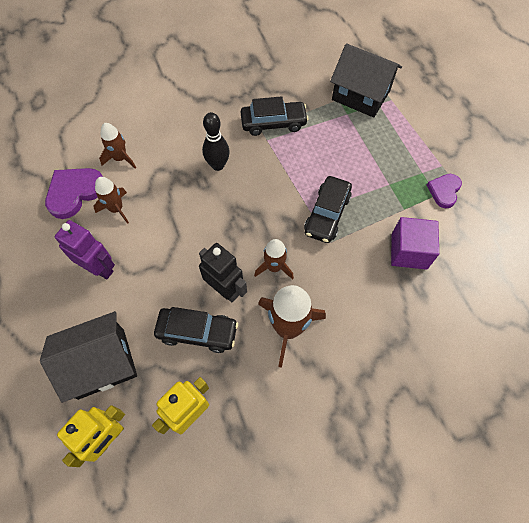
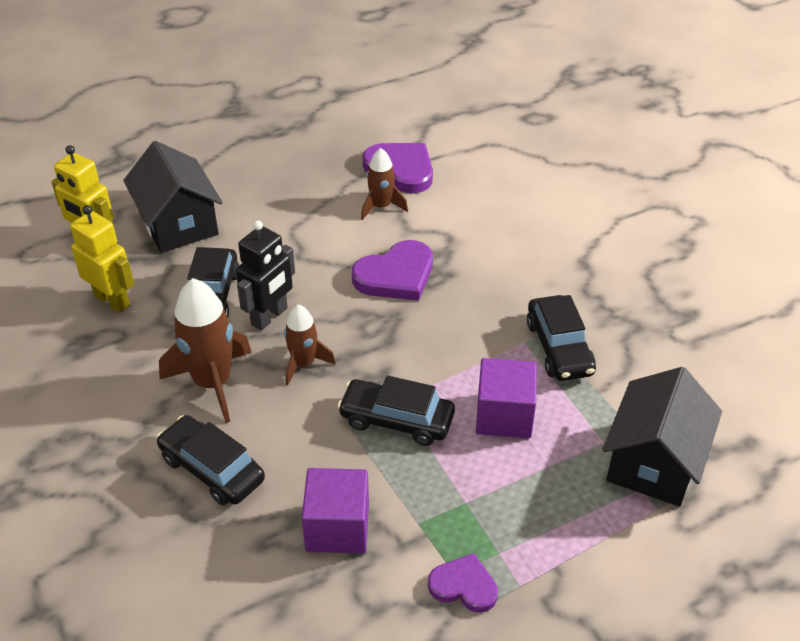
camera: 85 degrees right, 20 degrees down
(99, 268) = (297, 204): purple robot -> none
(120, 158) = (460, 199): brown rocket -> none
(194, 205) = (396, 275): none -> purple heart
(218, 165) = (466, 292): black bowling pin -> none
(325, 158) = (504, 415): none -> purple cube
(365, 326) = (212, 469): none -> black car

